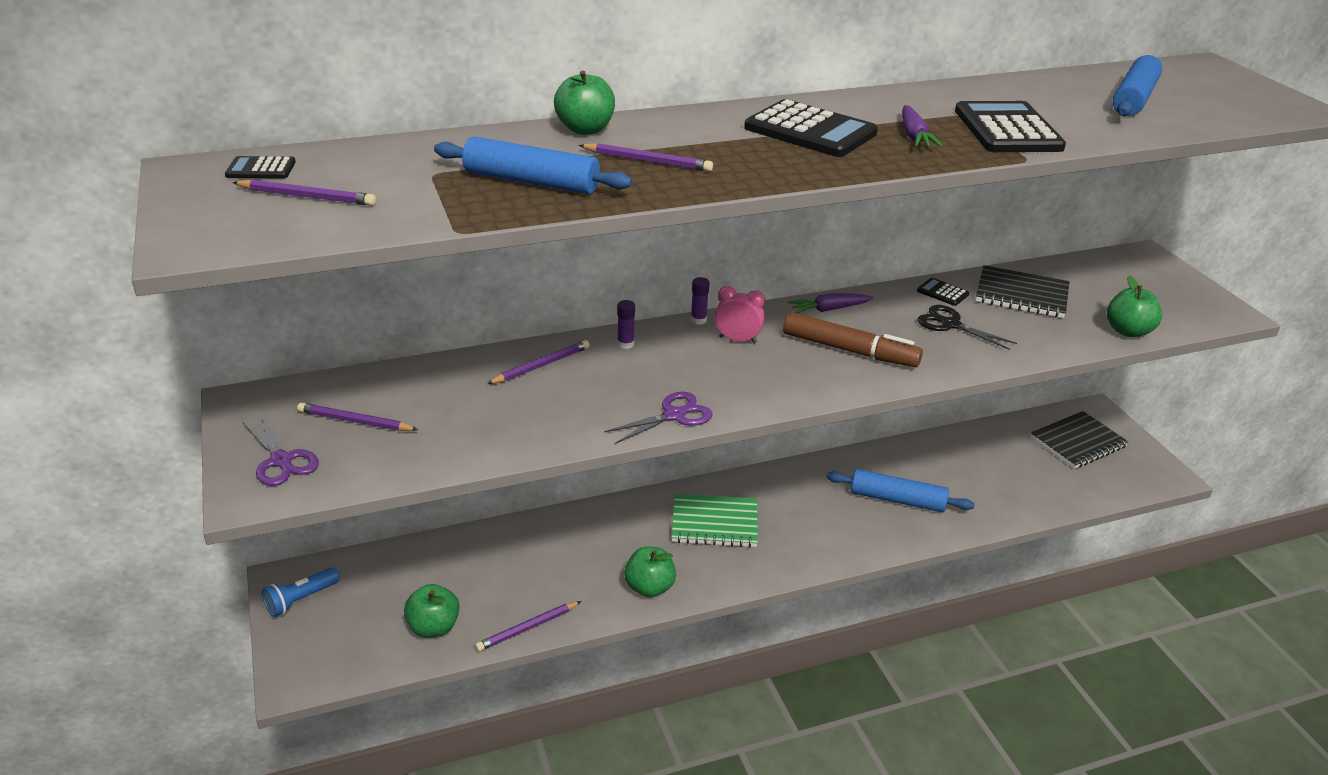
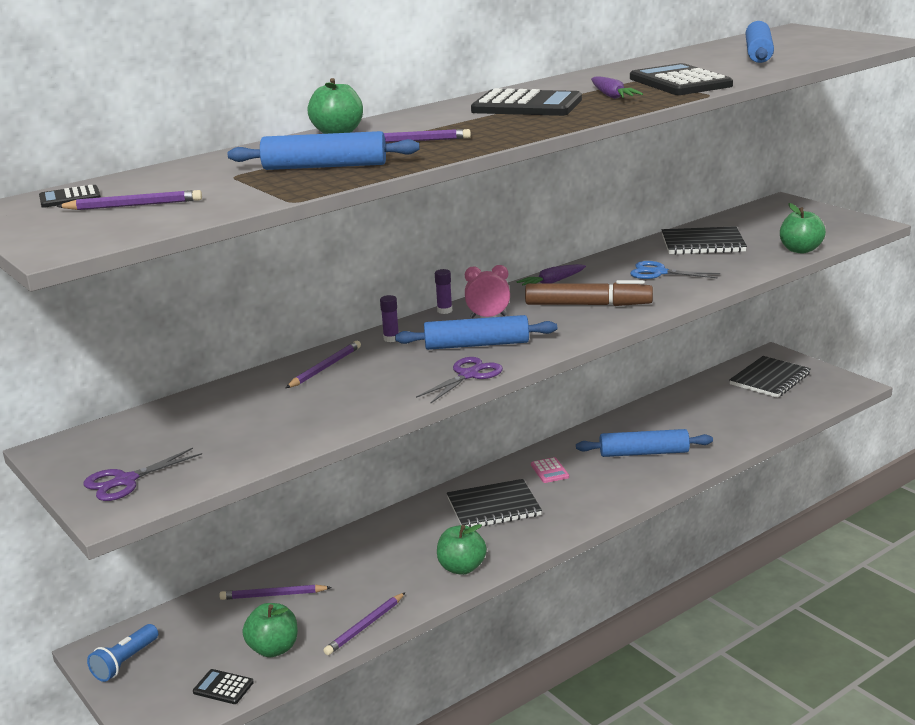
camera: 15 degrees left, 10 degrees down
(281, 460) = (125, 481): purple scissors -> purple scissors turned 105 degrees clockwise
(355, 421) = (177, 440): purple pencil -> purple pencil (273, 595)
(705, 375) = (477, 344): none -> blue rolling pin
(714, 523) = (493, 507): green notebook -> black notebook
(790, 495) = (549, 471): none -> pink calculator
(942, 292) = (638, 254): black calculator -> black calculator (223, 687)
(950, 324) = (659, 272): black scissors -> blue scissors

